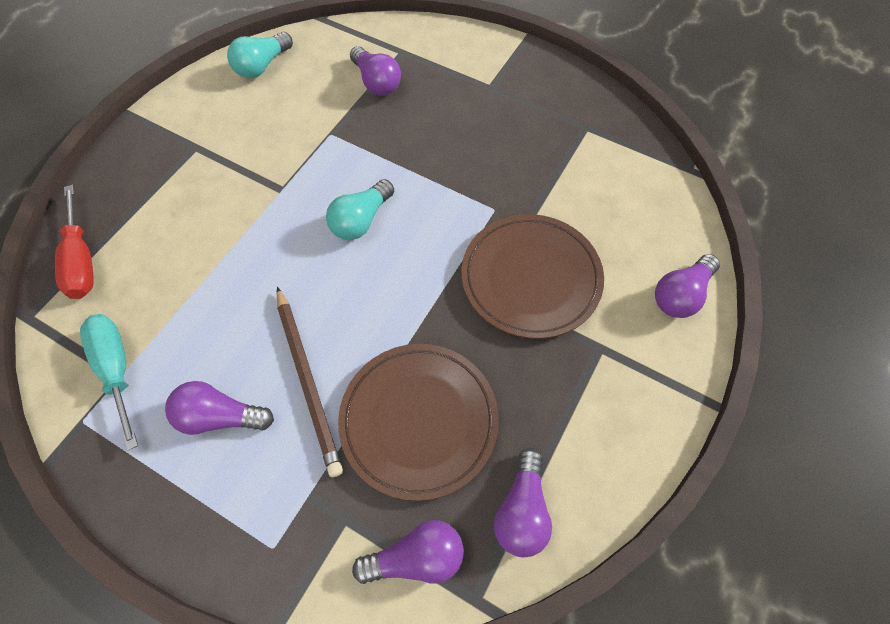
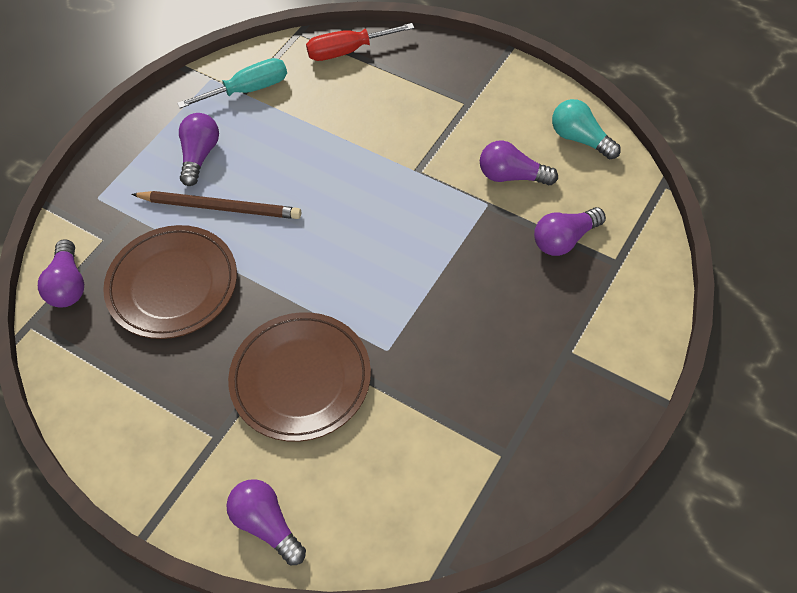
camera: 95 degrees right, 5 degrees down
(308, 381) = (220, 207): brown pencil -> brown pencil turned 150 degrees counterclockwise
(361, 220) = (378, 235): turquoise light bulb -> none
(522, 510) = (85, 358): purple light bulb -> purple light bulb (512, 176)

